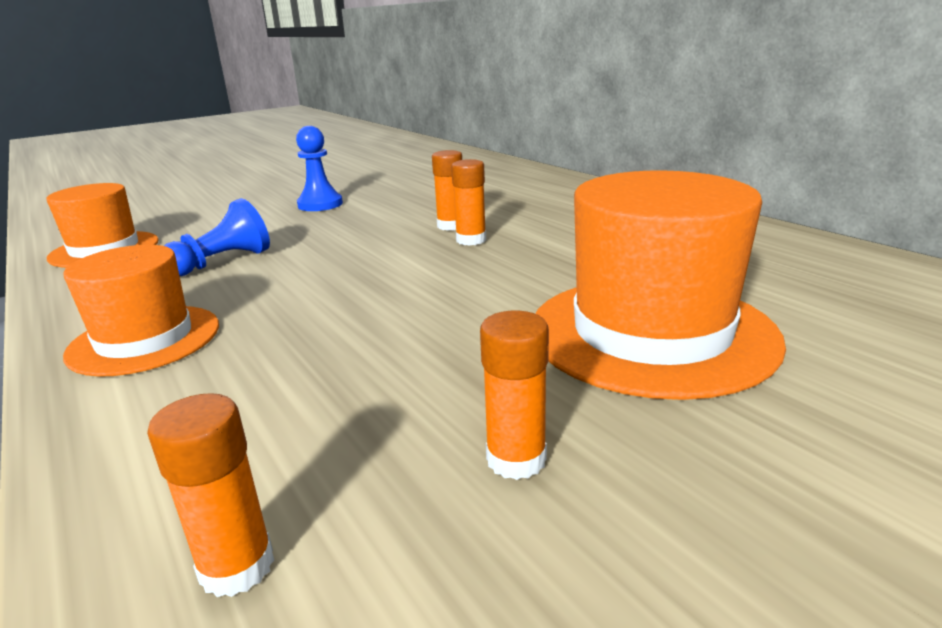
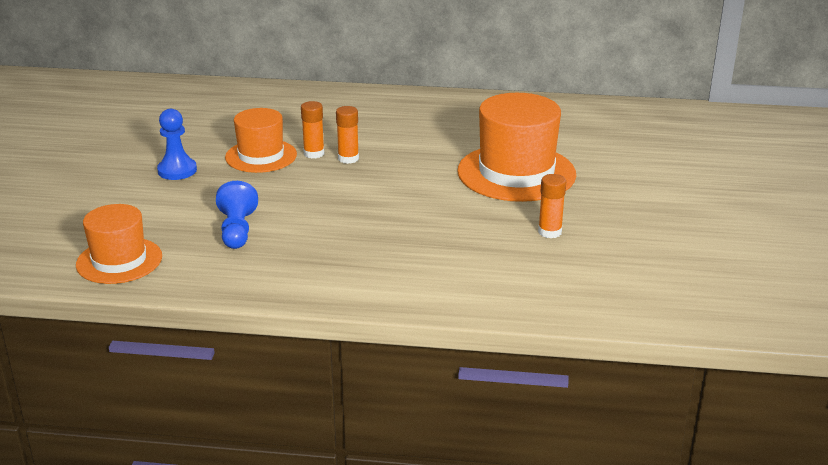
camera: 50 degrees left, 5 degrees up
(145, 339) = (321, 274): orange hat -> orange hat (261, 156)
(237, 566) = (533, 290): orange glue stick -> none

